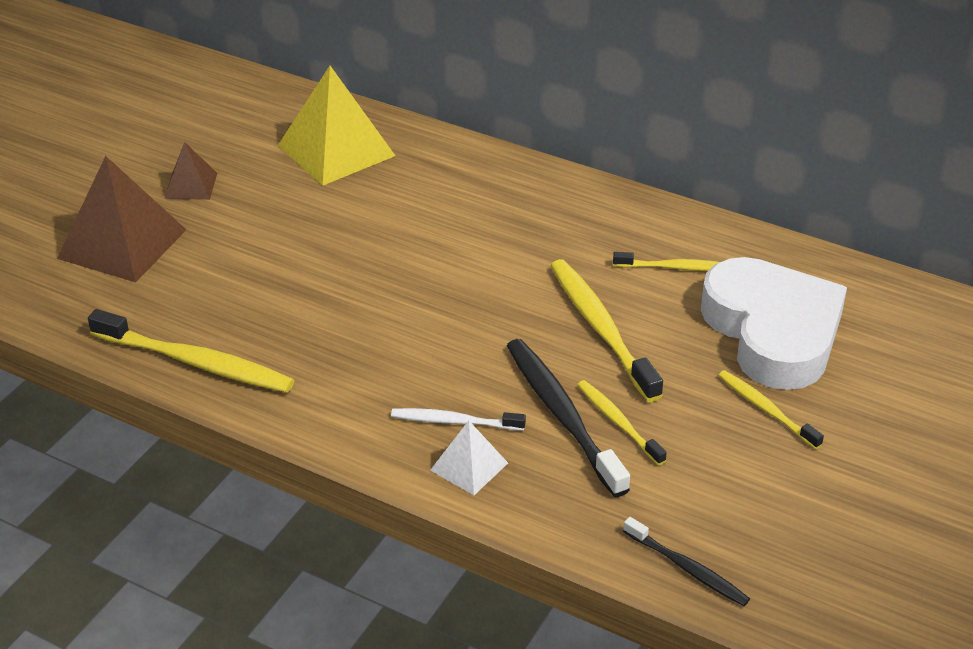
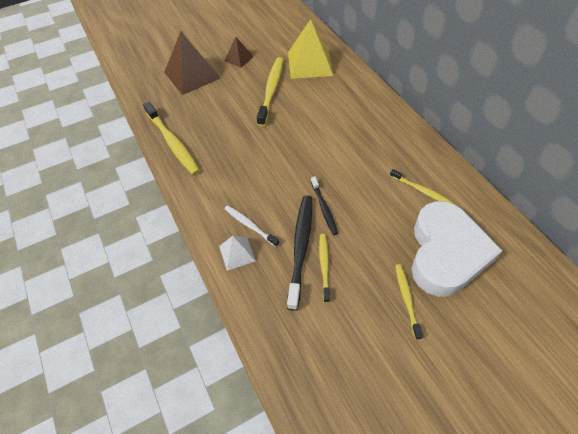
camera: 35 degrees right, 15 degrees up
(601, 328) = (357, 208): yellow toothbrush -> yellow toothbrush (271, 90)
(688, 569) = (291, 374): black toothbrush -> black toothbrush (324, 208)

